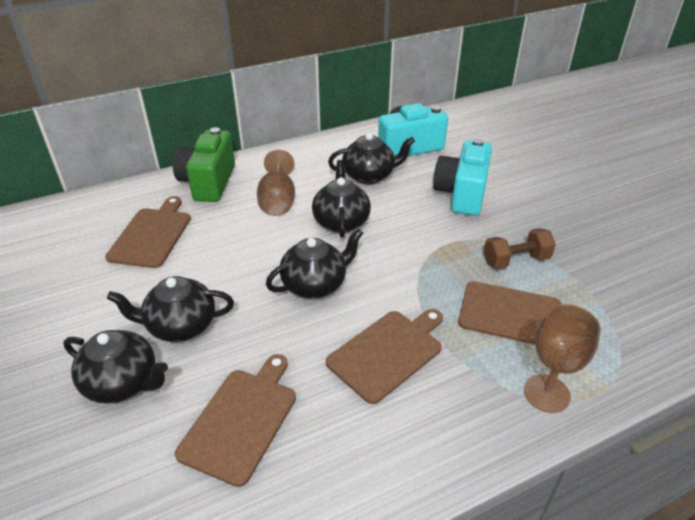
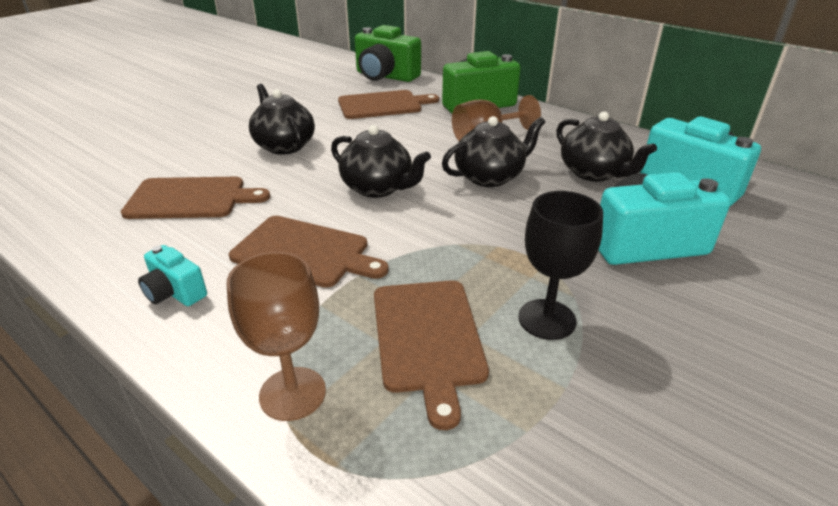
camera: 65 degrees right, 5 degrees down
(80, 213) = (385, 76): none -> green camera
(123, 383) = (214, 144): black teapot -> none
(405, 449) = (175, 292): none -> turquoise camera
(516, 260) = (547, 319): brown dumbbell -> black goblet

